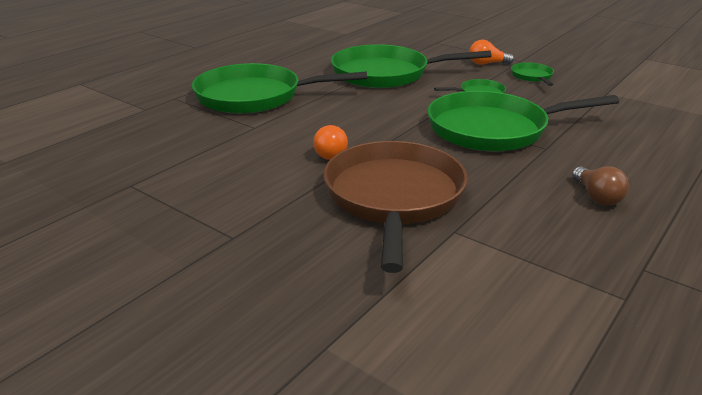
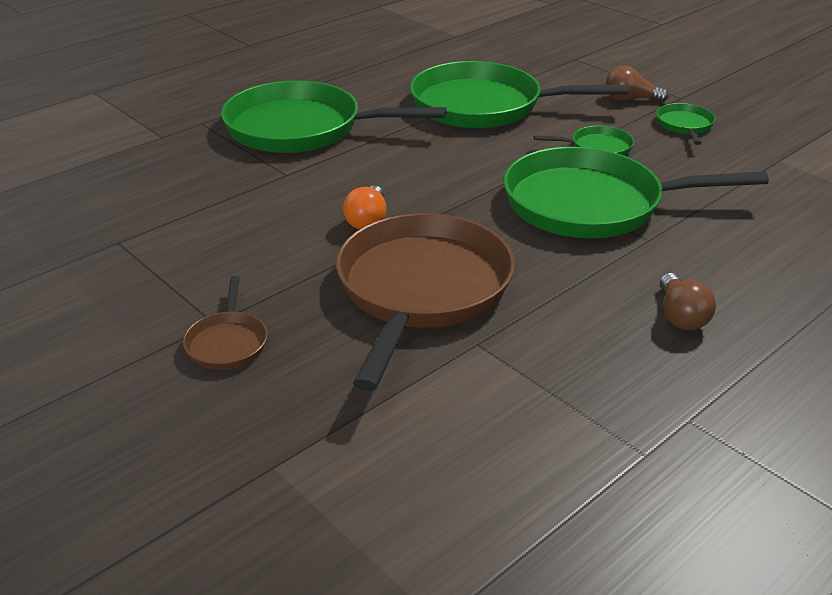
camera: 10 degrees right, 5 degrees up
(249, 252) = (227, 342): none -> brown pan
(487, 64) = (630, 99): orange light bulb -> brown light bulb

